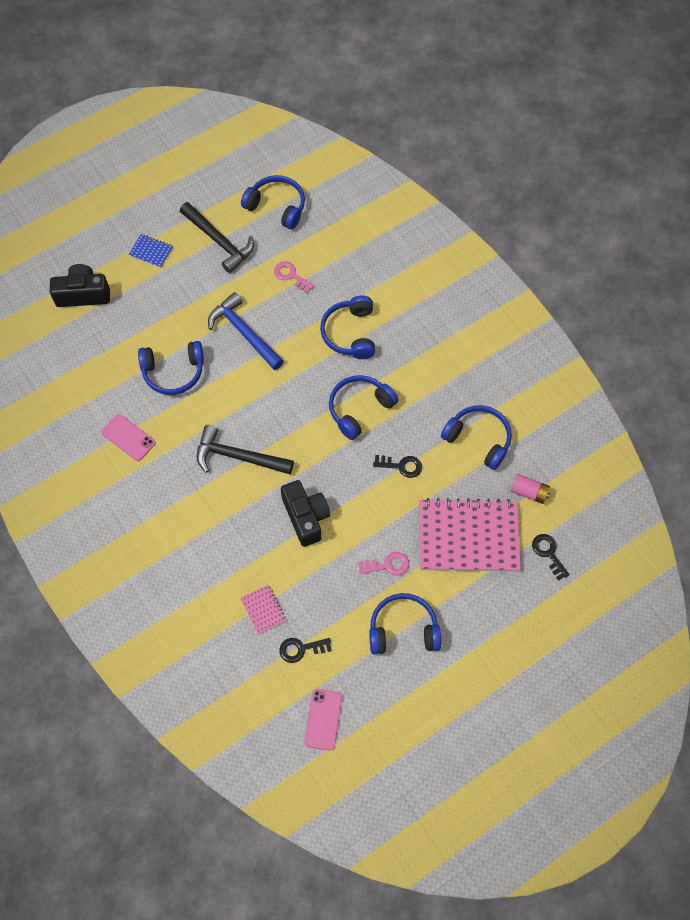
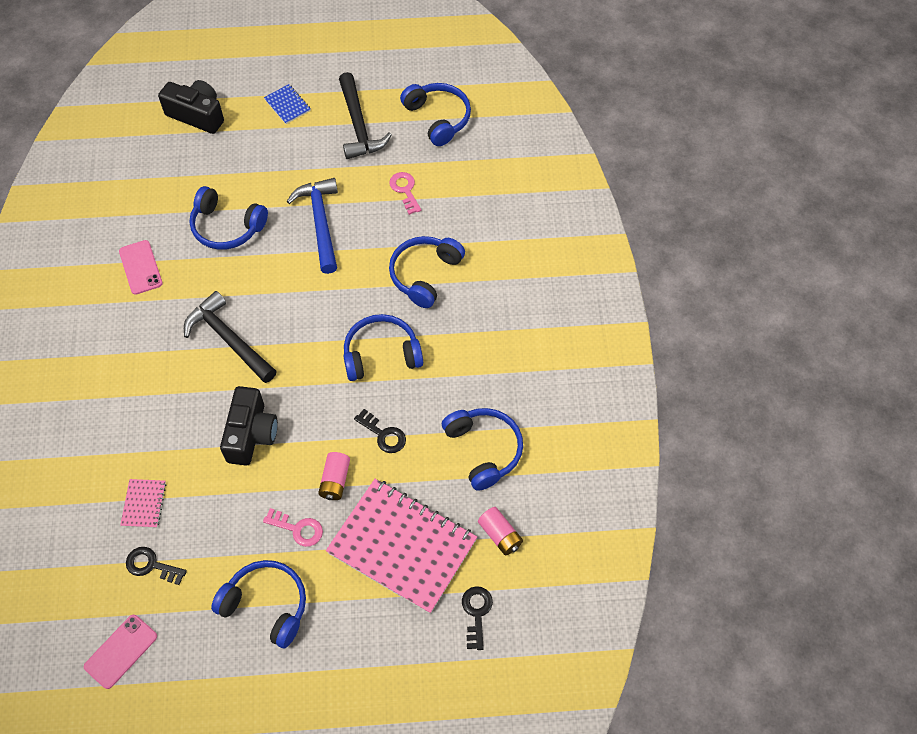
camera: 30 degrees right, 5 degrees down
(390, 517) = (335, 481): none -> pink battery

